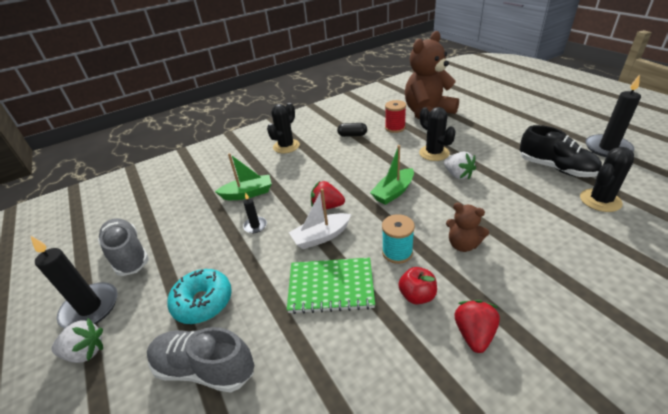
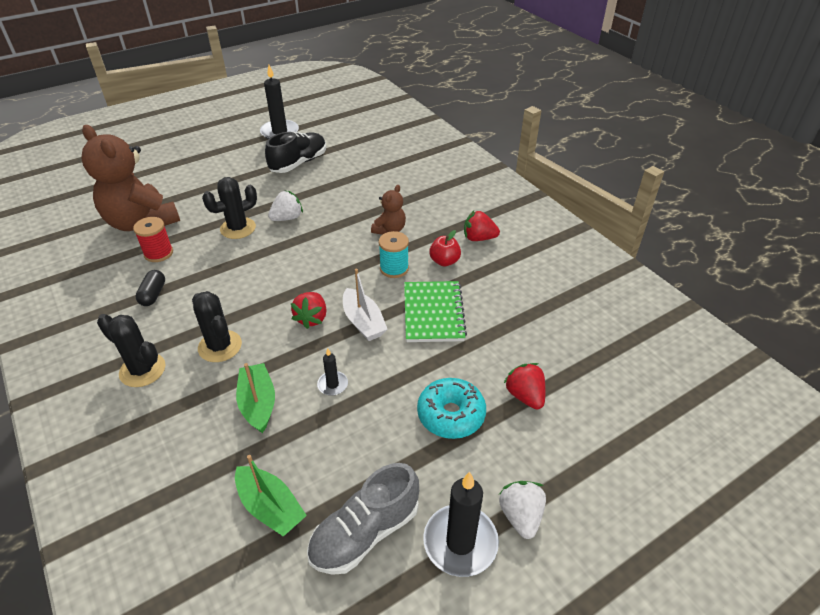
camera: 95 degrees left, 5 degrees up
(204, 368) = (525, 396): grey shoe -> red strawberry
(393, 192) = (302, 264): green boat -> green boat (270, 507)
(600, 200) = (350, 155): black cactus -> black cactus (220, 346)

